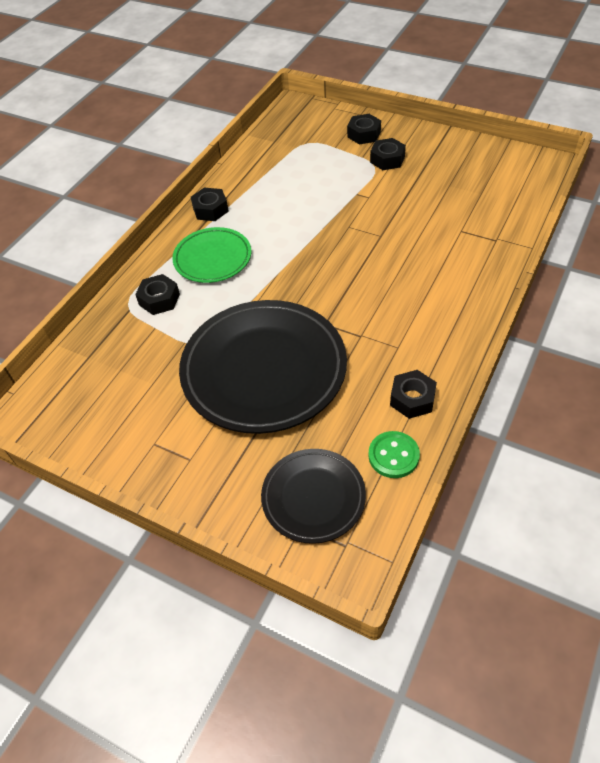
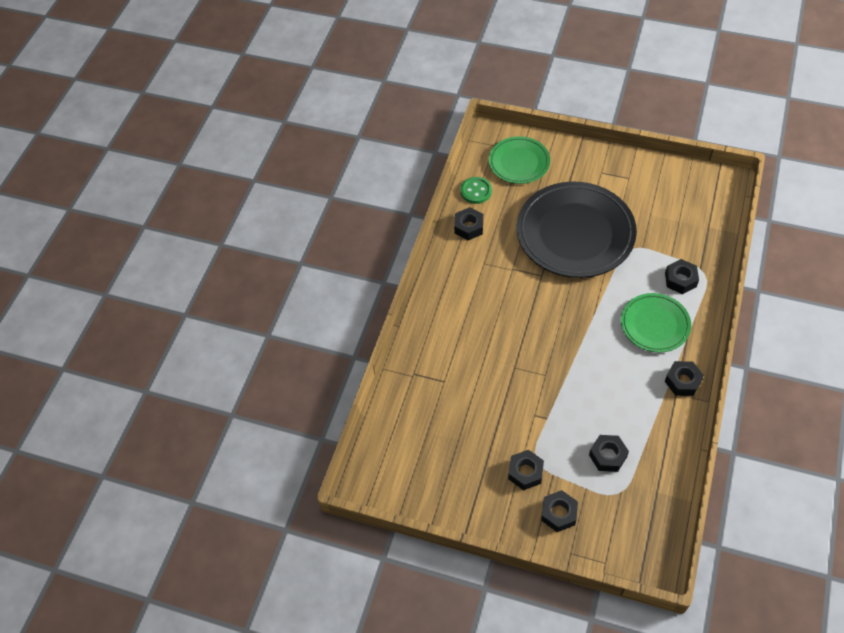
camera: 170 degrees right, 5 degrees up
(307, 164) = (607, 456): none -> black nut
(313, 497) = (519, 163): black plate -> green plate

